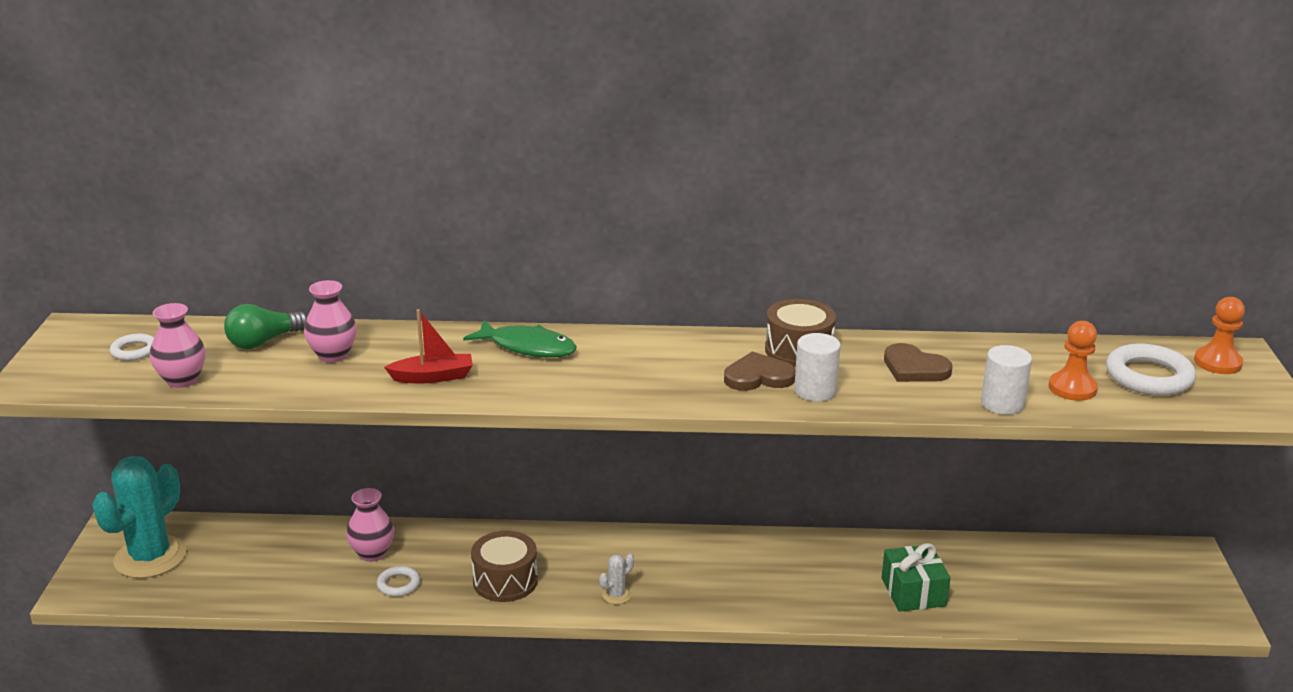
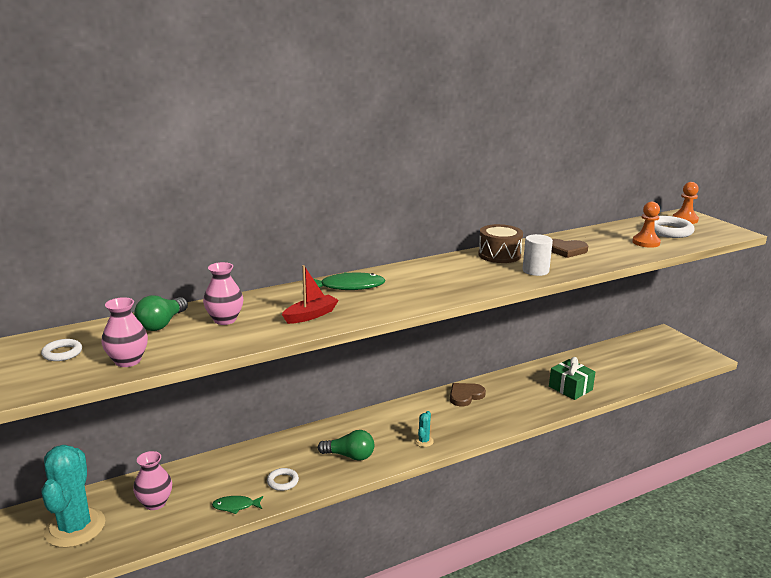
camera: 30 degrees left, 5 degrees down
(322, 595) = (235, 506): none -> green fish
(372, 553) = (245, 469): pink vase -> pink vase (155, 503)
(505, 581) = (349, 456): brown drum -> green light bulb
(616, 595) = (423, 441): white cactus -> turquoise cactus
(758, 376) = (497, 271): brown heart -> brown heart (465, 396)
(1002, 404) = (627, 256): white cylinder -> none

